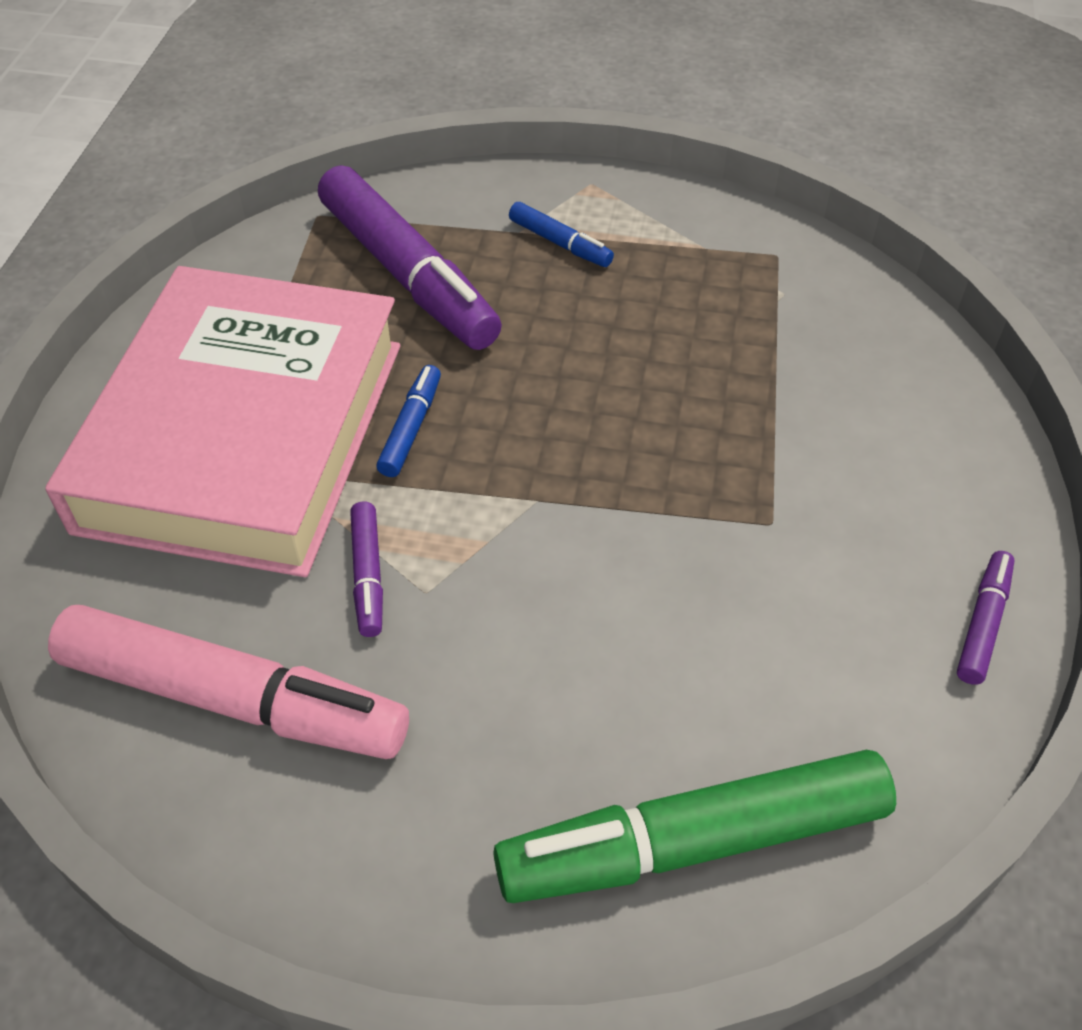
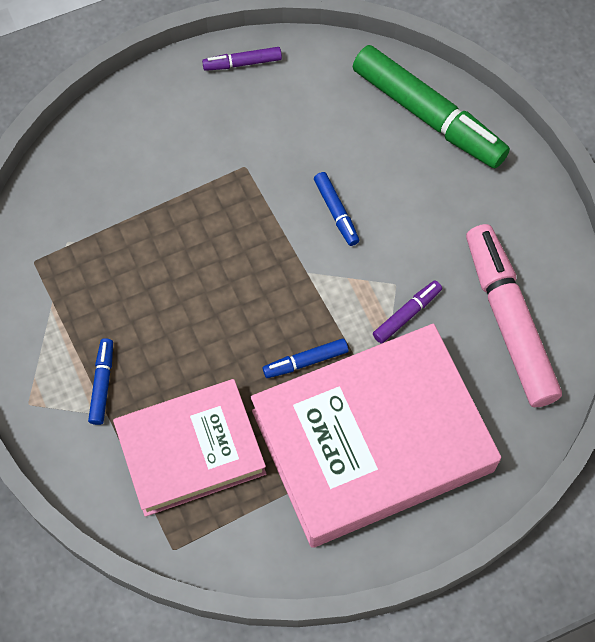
camera: 125 degrees left, 15 degrees up
(408, 275) = (190, 450): purple marker -> pink book
(605, 589) = (336, 212): none -> blue marker

